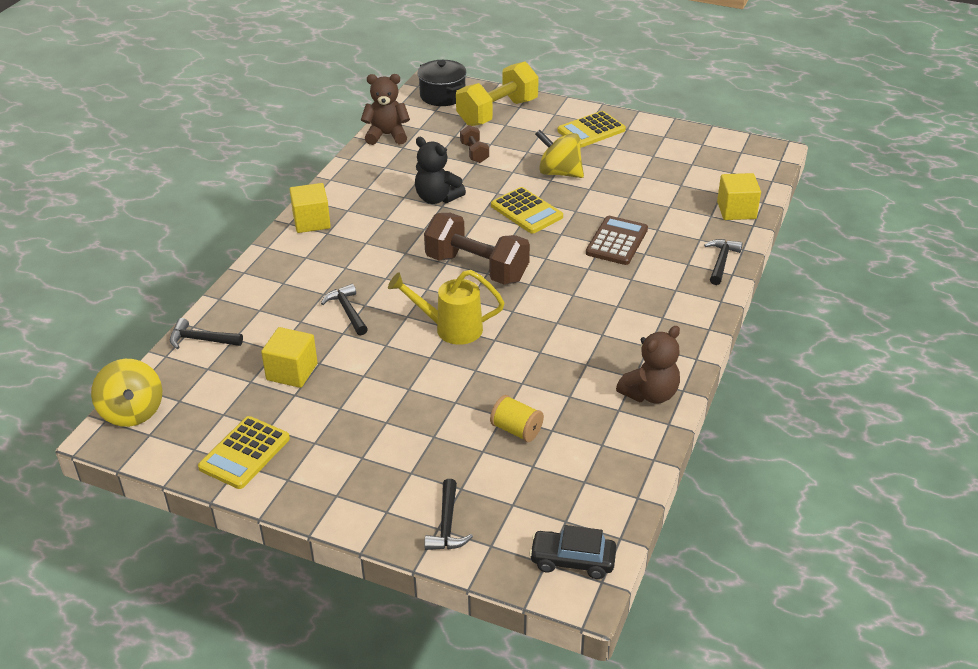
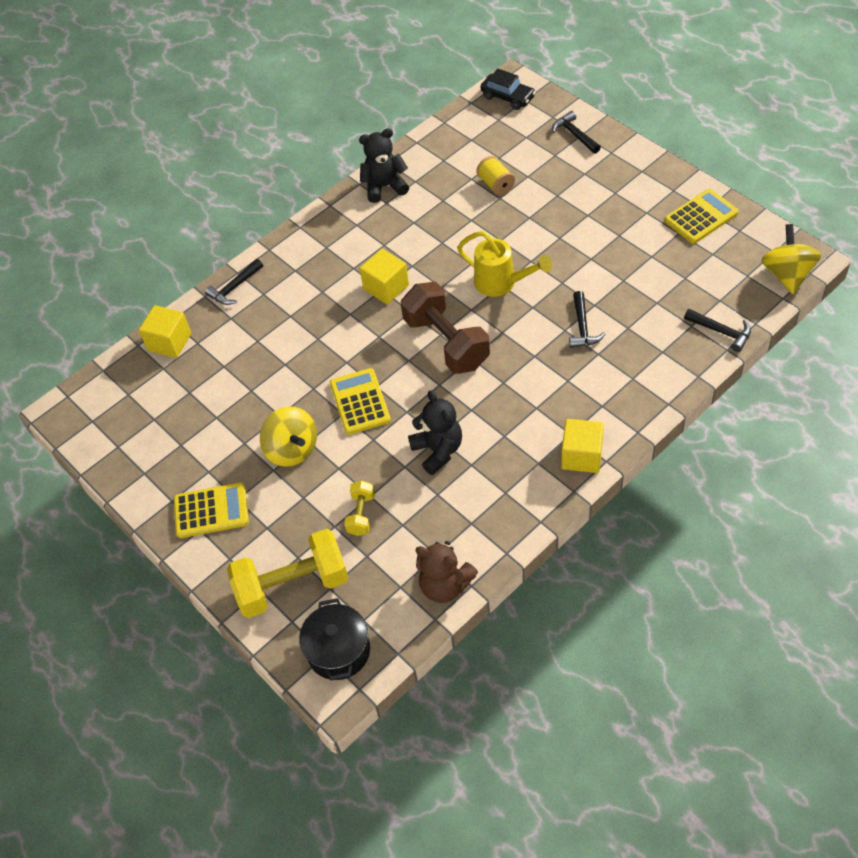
camera: 150 degrees left, 15 degrees up
(292, 372) = (648, 277): yellow cube -> yellow cube (386, 287)
(447, 525) = (574, 134): black hammer -> black hammer turned 60 degrees counterclockwise
(474, 153) = (361, 514): brown dumbbell -> yellow dumbbell
(616, 241) = (303, 337): brown calculator -> none
(650, 394) = (384, 187): brown teddy bear -> black teddy bear

